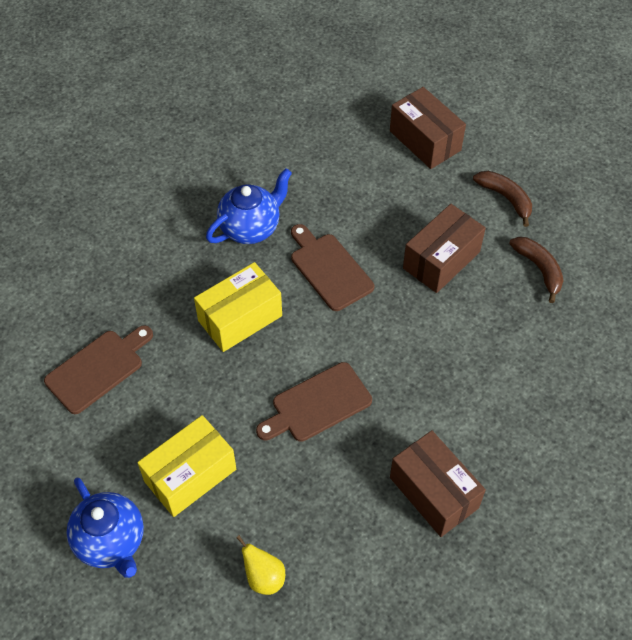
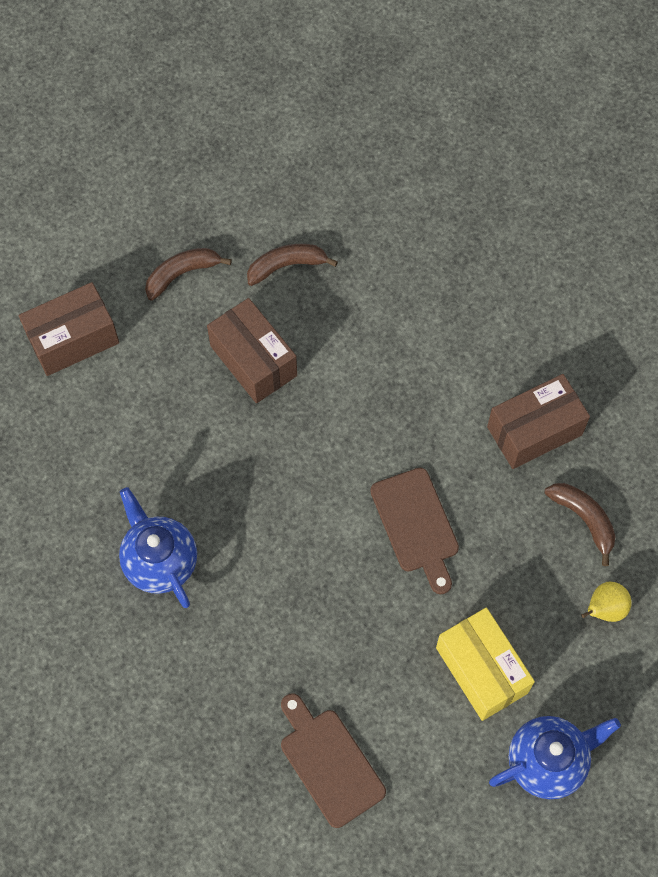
camera: 80 degrees left, 10 degrees up
(240, 318) = (289, 591): yellow box -> none
(329, 269) = (240, 482): brown cutting board -> none
(352, 548) = (584, 519): none -> brown banana

